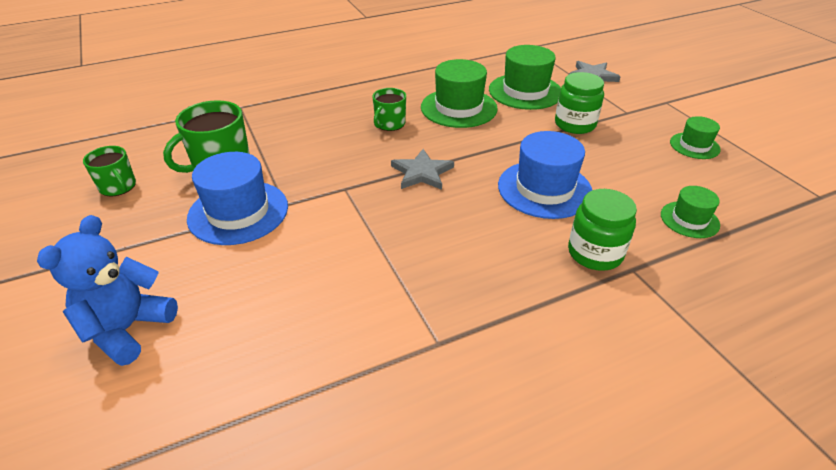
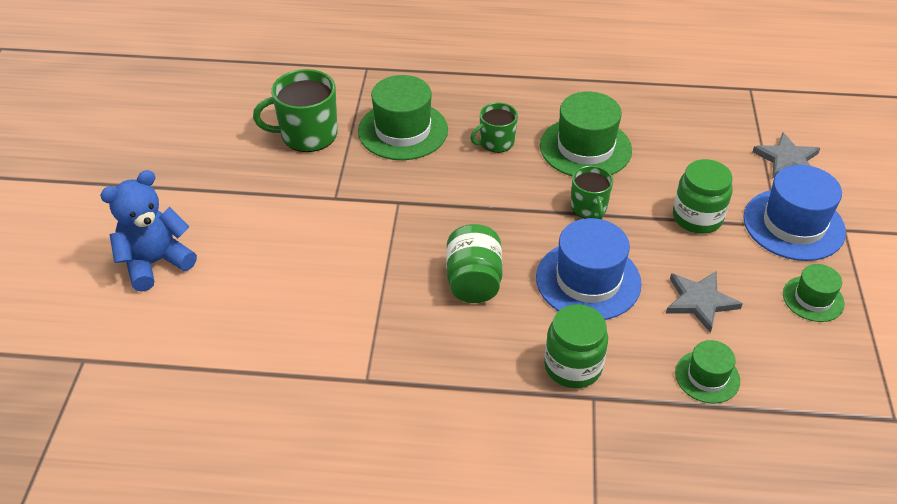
camera: 30 degrees right, 5 degrees up
(118, 187) = (214, 124): green mug -> green mug (589, 208)
(238, 212) = (293, 190): blue hat -> blue hat (793, 224)
(422, 172) = (482, 213): grey star -> grey star (700, 301)
(460, 223) = (473, 281): none -> green jar
(525, 91) = (681, 152): green hat -> green hat (403, 130)

